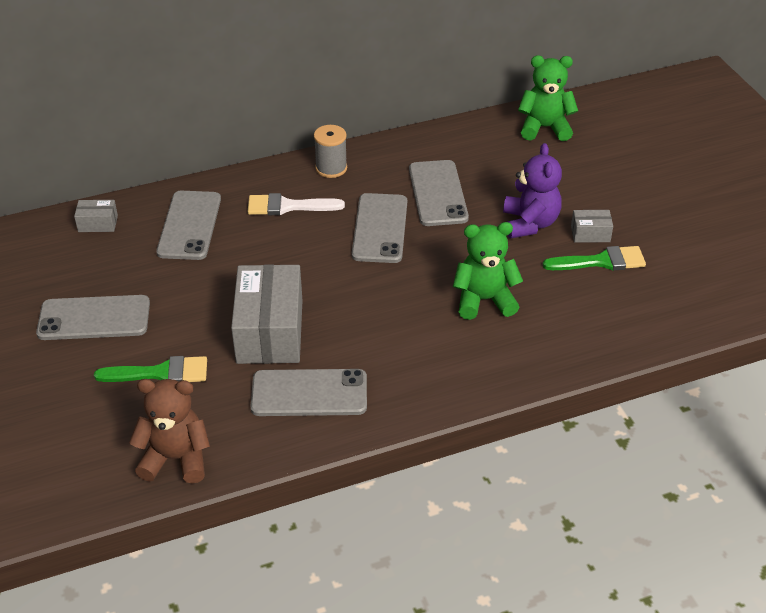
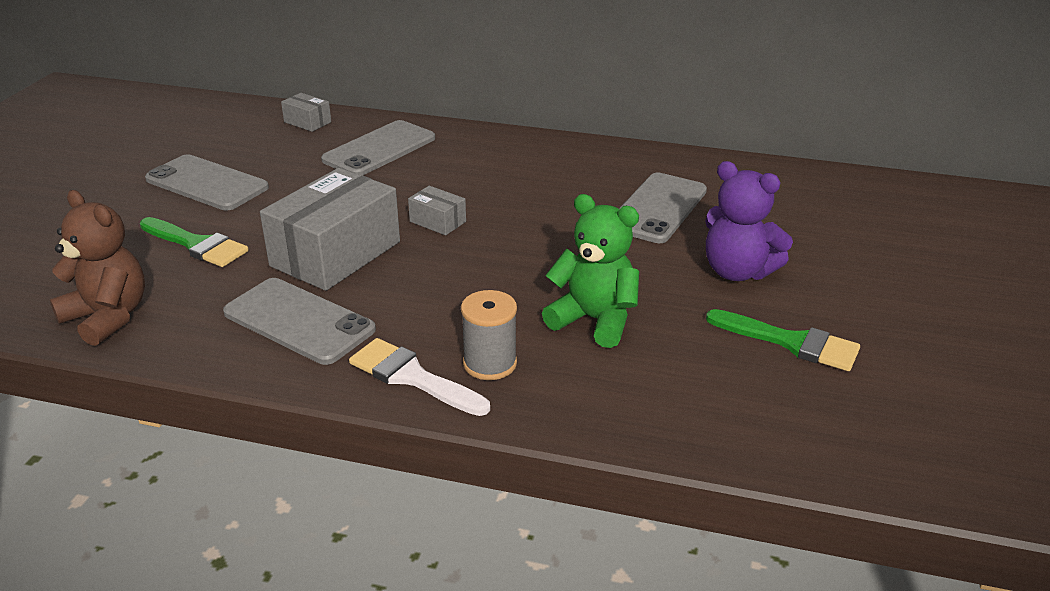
camera: 35 degrees right, 10 degrees down
(288, 206) = (488, 166): white brush -> white brush (412, 377)
(331, 168) = (569, 152): grey spool -> grey spool (490, 363)
(380, 228) = (557, 214): grey phone -> none
(529, 223) = (737, 272): purple teddy bear -> purple teddy bear turned 90 degrees clockwise
(544, 128) = (857, 195): green teddy bear -> none
(590, 234) = (807, 310): grey box -> grey box (437, 221)

